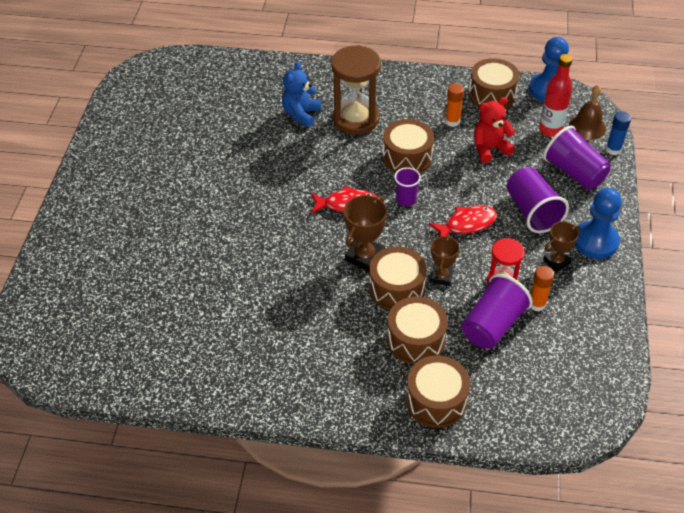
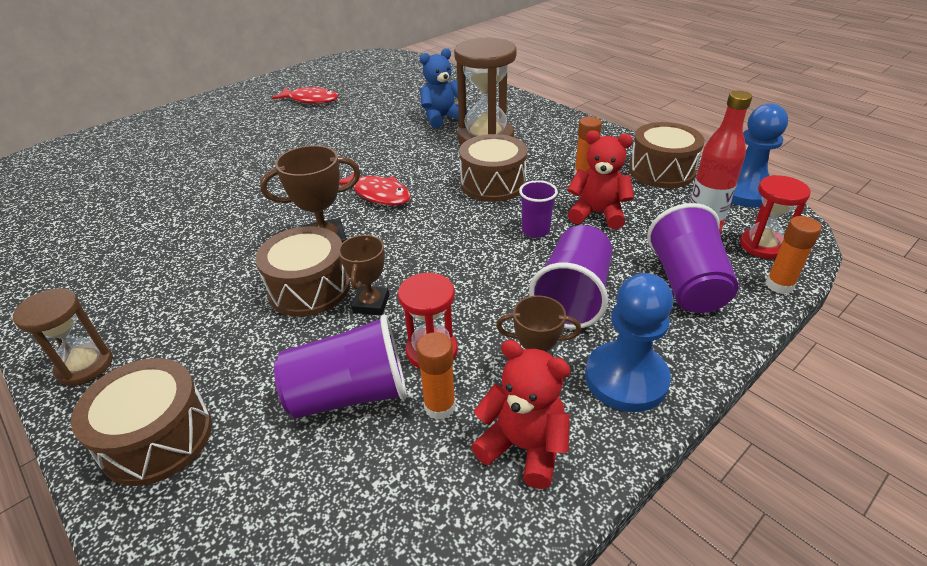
camera: 40 degrees right, 10 degrees down
(344, 402) = (85, 366): none -> brown hourglass
(406, 199) = (440, 216): purple cup -> purple cup (535, 230)
(416, 340) = (246, 351): brown drum -> none
(441, 276) = (371, 304): brown trophy -> brown trophy turned 45 degrees counterclockwise
(467, 224) = (474, 269): red fish -> red fish (311, 100)
(587, 127) = (762, 246): brown bell -> red hourglass
(587, 297) = (523, 447): none -> red teddy bear
(613, 149) = (779, 285): blue glue stick -> orange glue stick

